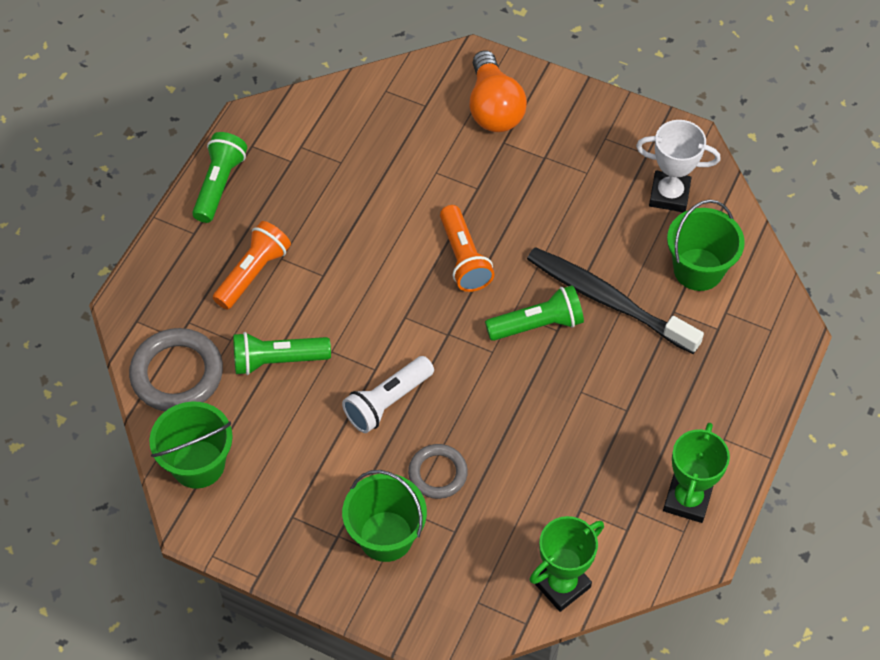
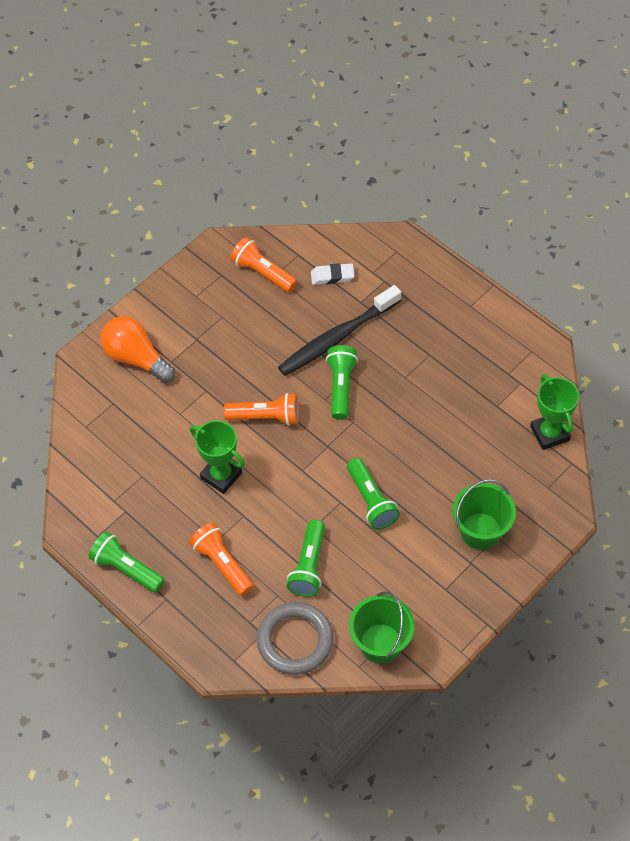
camera: 70 degrees left, 0 degrees up
(387, 402) = (371, 501): white flashlight -> green flashlight
(437, 473) = (441, 484): grey ring -> none
(493, 108) = (136, 358): orange light bulb -> orange light bulb turned 150 degrees counterclockwise
(669, 195) = (263, 273): white trophy -> orange flashlight
(687, 499) = (509, 341): green trophy -> green trophy (221, 475)
(698, 269) = (332, 276): green bucket -> white eraser

